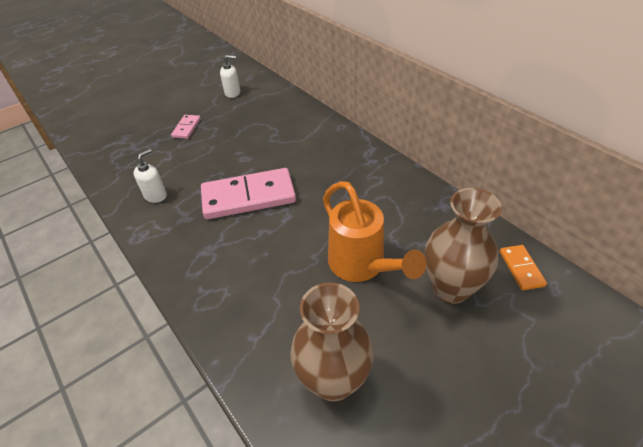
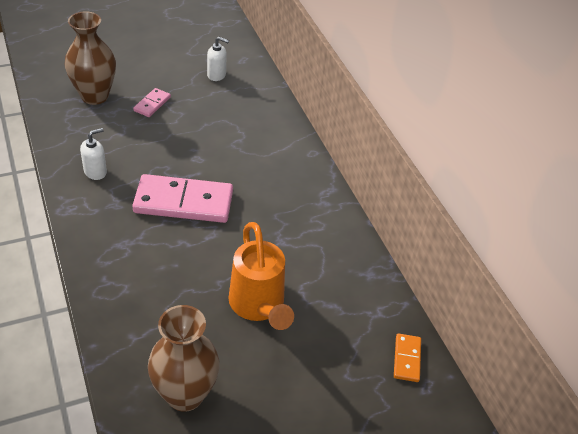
camera: 10 degrees right, 0 degrees up
(450, 288) = (329, 354): brown vase -> brown vase (94, 96)

